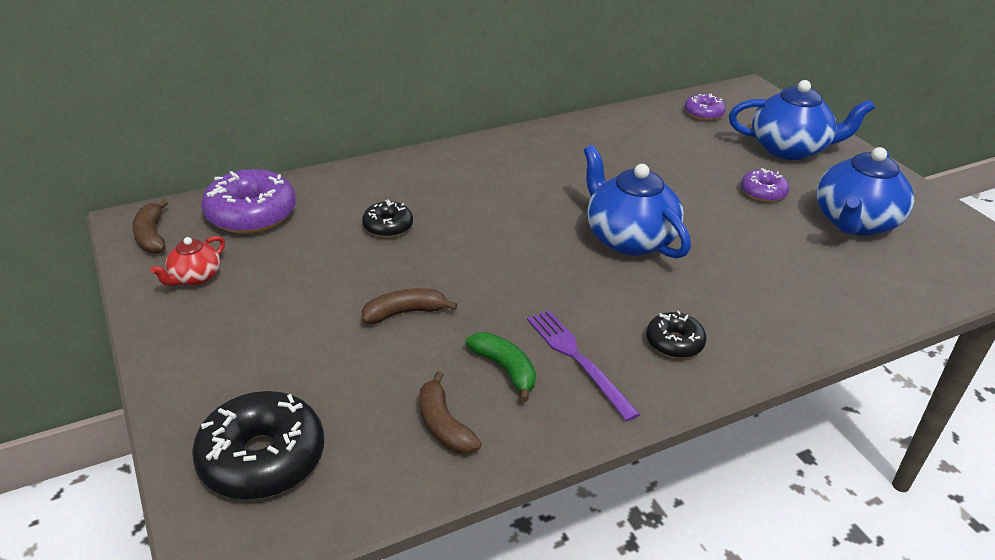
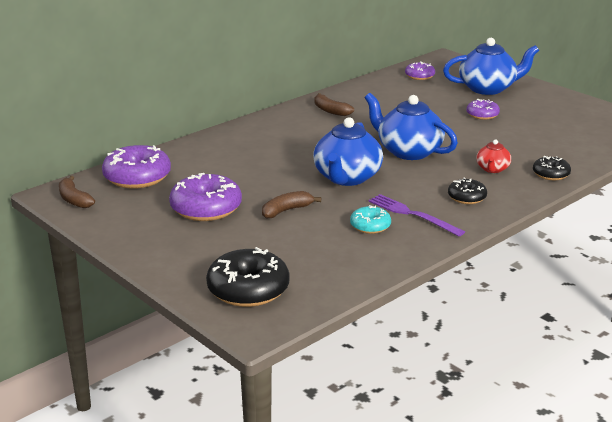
camera: 15 degrees left, 10 degrees down
(195, 277) = (126, 216): red teapot -> red teapot (492, 169)
(302, 286) = (206, 208): none -> purple donut
(388, 226) = (241, 169): black donut -> black donut (551, 174)
(443, 425) = (350, 257): brown banana -> brown banana (330, 111)
(505, 369) = (370, 226): green banana -> turquoise donut
(854, 222) = (548, 122): blue teapot -> blue teapot (347, 178)

